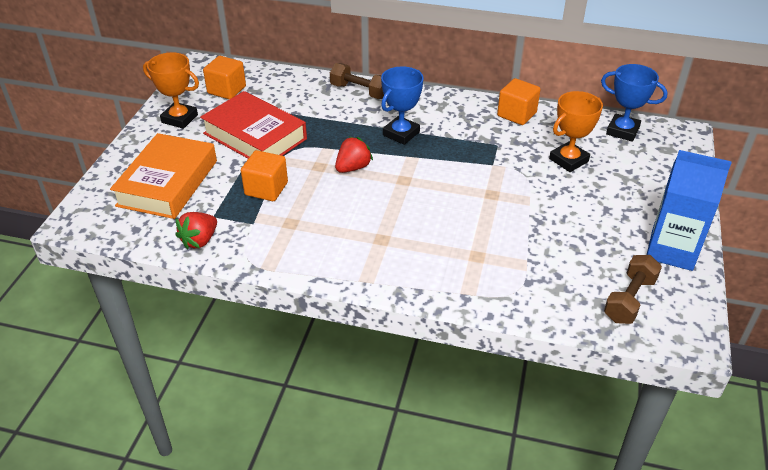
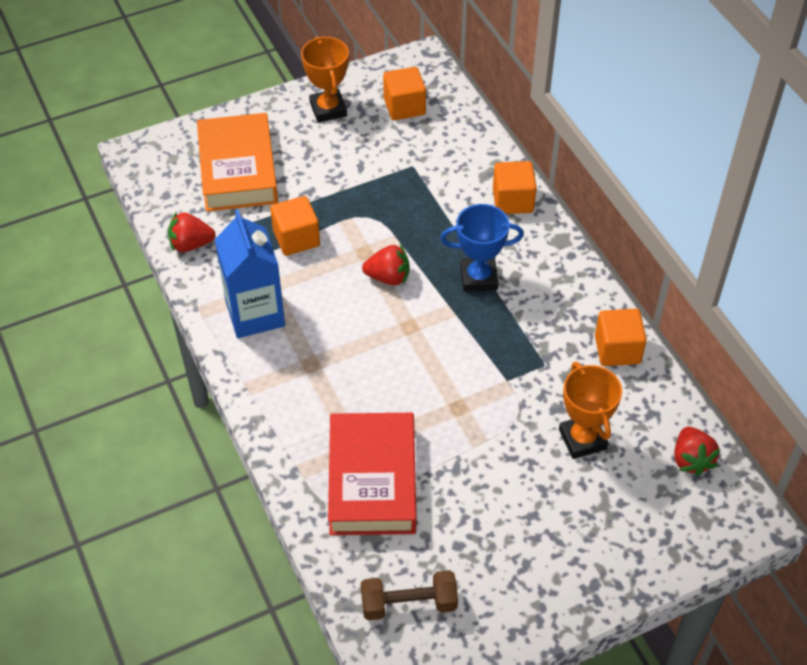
camera: 50 degrees right, 10 degrees up
(167, 183) = (238, 170): orange book -> orange book turned 75 degrees counterclockwise
(255, 136) = (359, 177): red book -> red book (372, 480)
(359, 91) = (513, 200): brown dumbbell -> orange cube
(568, 160) = (582, 439): orange trophy -> orange trophy turned 60 degrees clockwise
(622, 131) = (691, 460): blue trophy -> red strawberry
(671, 250) = (520, 605): blue carton -> blue carton (255, 314)

